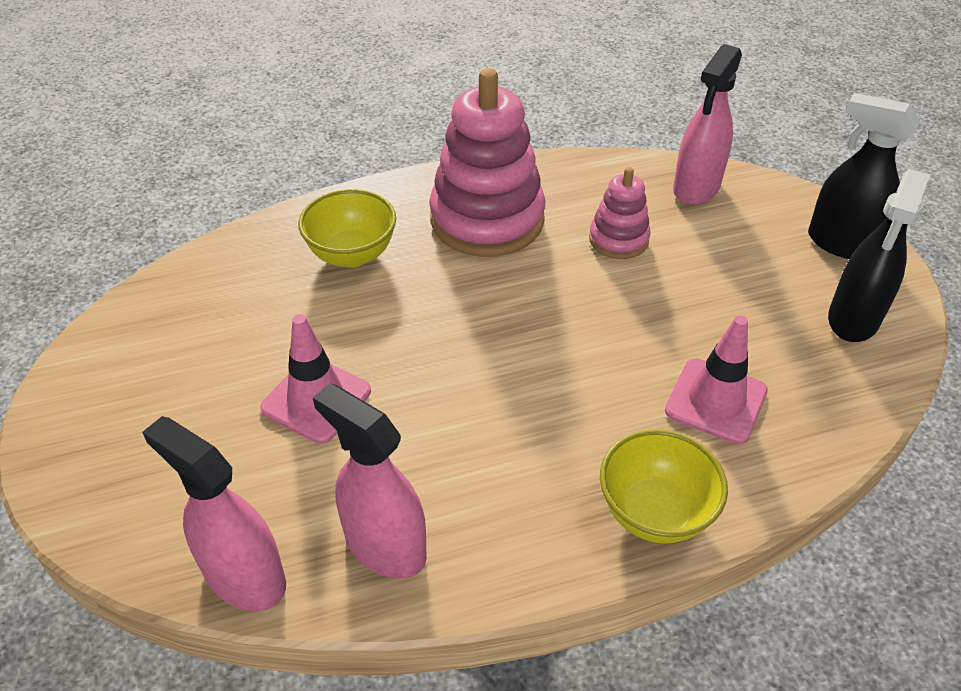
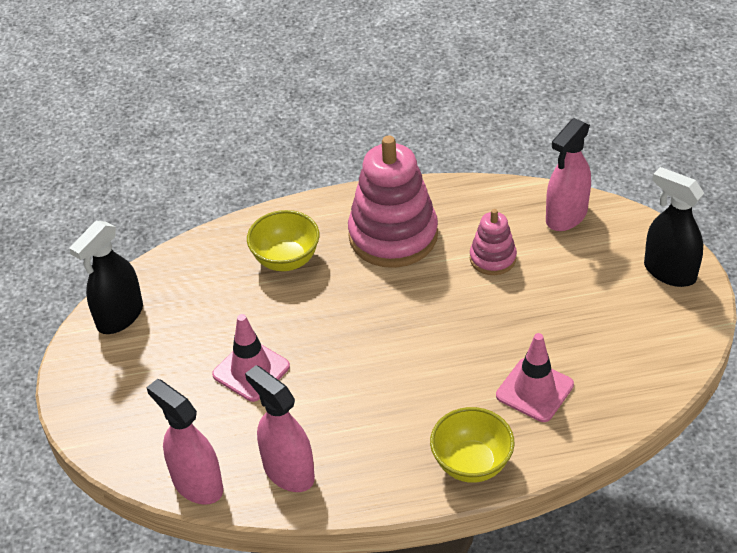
camera: 10 degrees right, 0 degrees up
(853, 319) = (657, 334): black spray bottle -> black spray bottle (120, 316)

